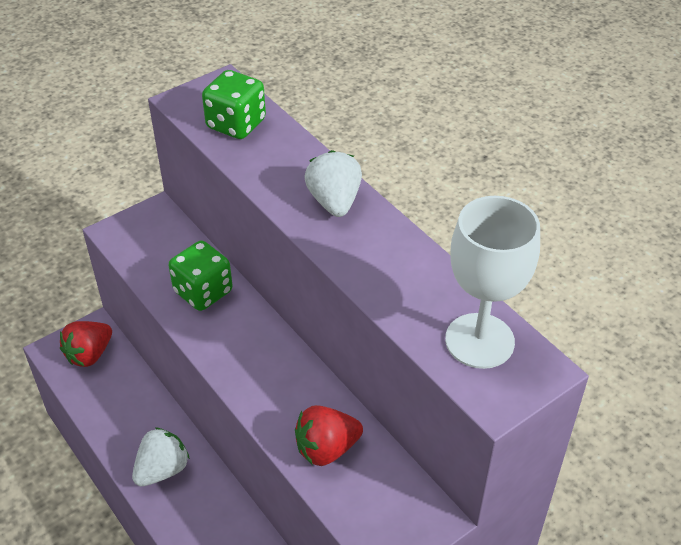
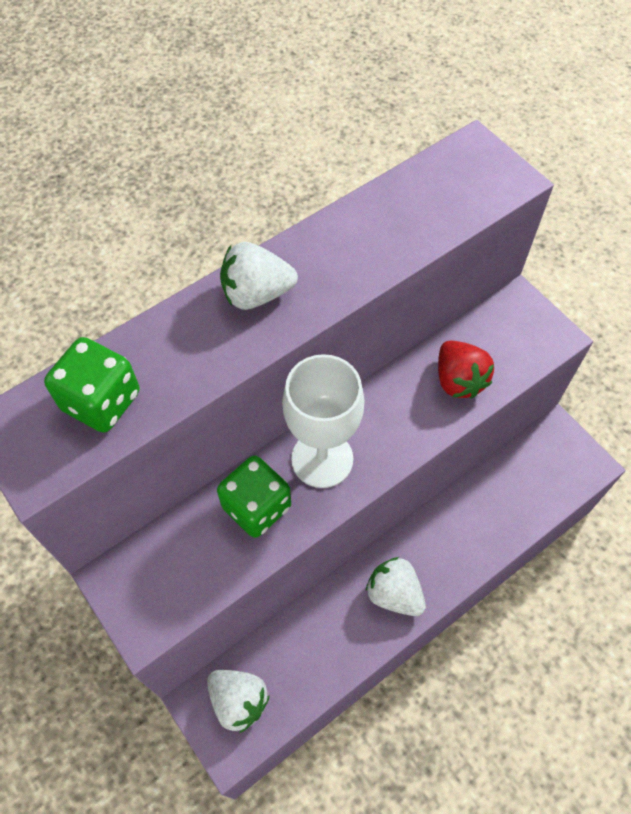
camera: 90 degrees left, 15 degrees up
(89, 354) = (238, 701): red strawberry -> white strawberry
(479, 341) = (448, 184): white goblet -> white goblet (322, 459)

